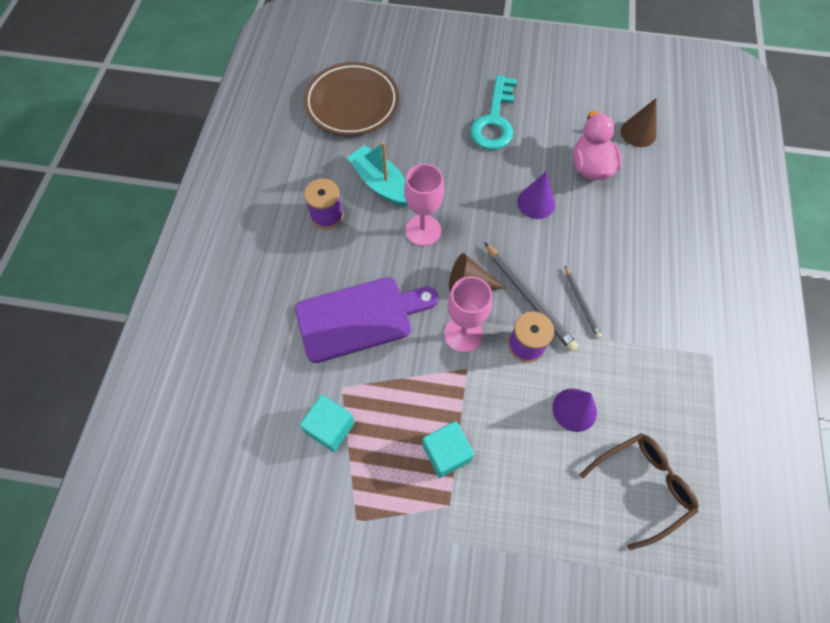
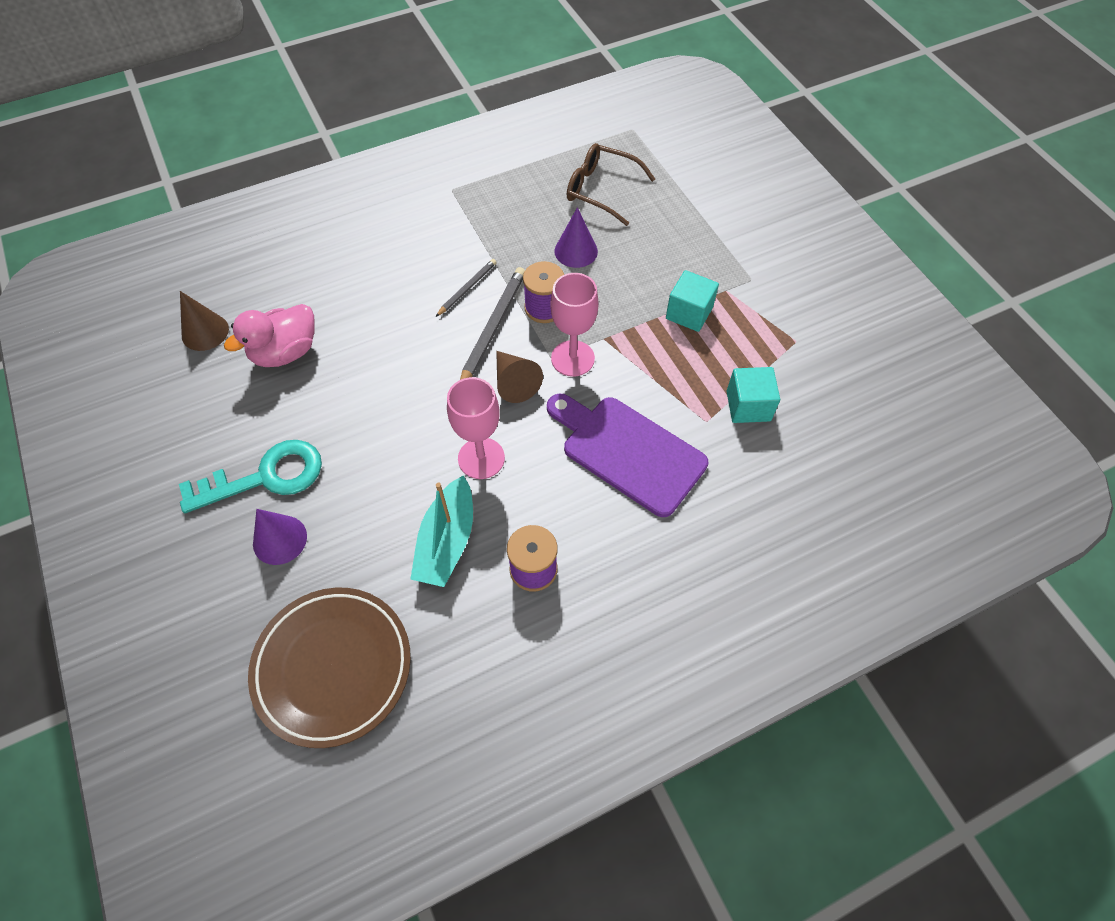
camera: 125 degrees left, 5 degrees down
(536, 203) = (370, 376): purple cone -> purple cone (280, 539)

